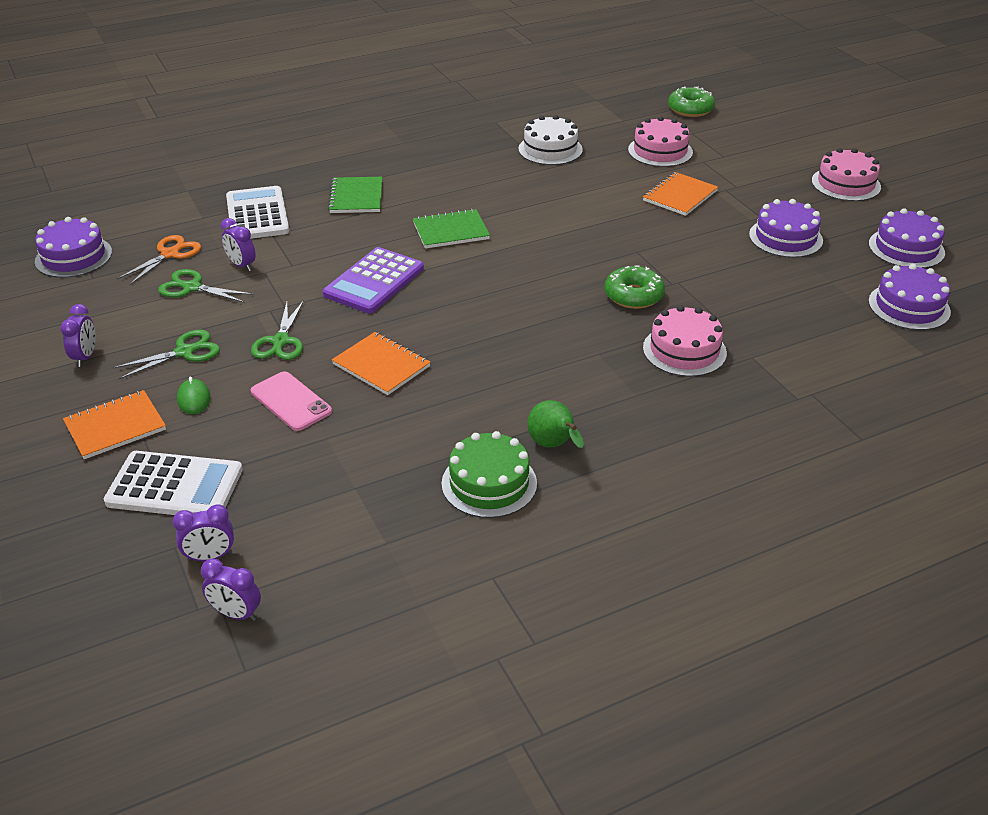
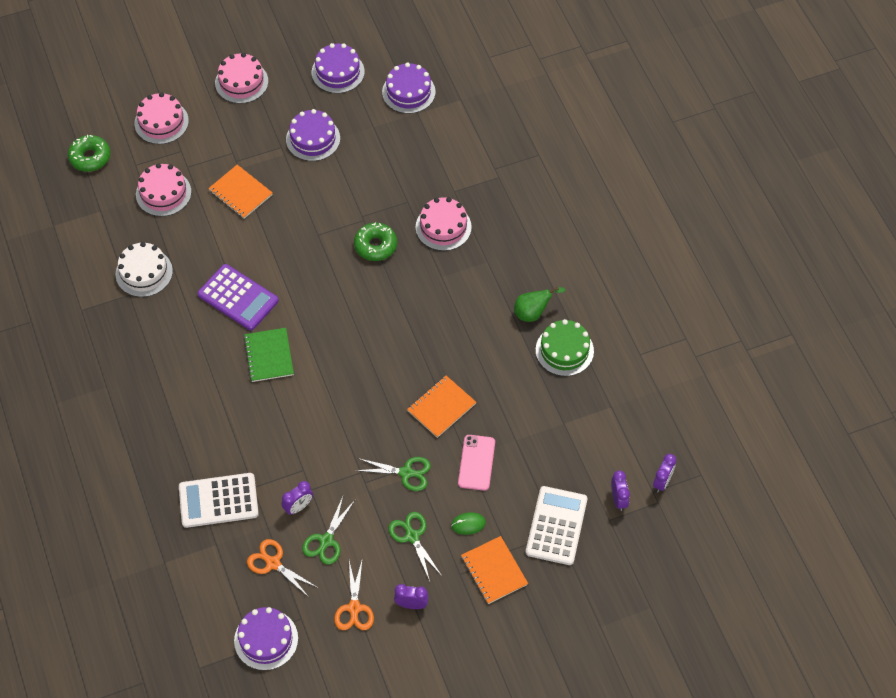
camera: 85 degrees left, 20 degrees up
(94, 313) = (354, 608): none -> orange scissors
(291, 401) = (476, 462): pink phone -> pink phone turned 45 degrees counterclockwise
(356, 197) = (201, 424): green notebook -> none
(374, 281) = (335, 411): purple calculator -> purple calculator (238, 297)
(758, 142) = (161, 122): none -> pink cake

